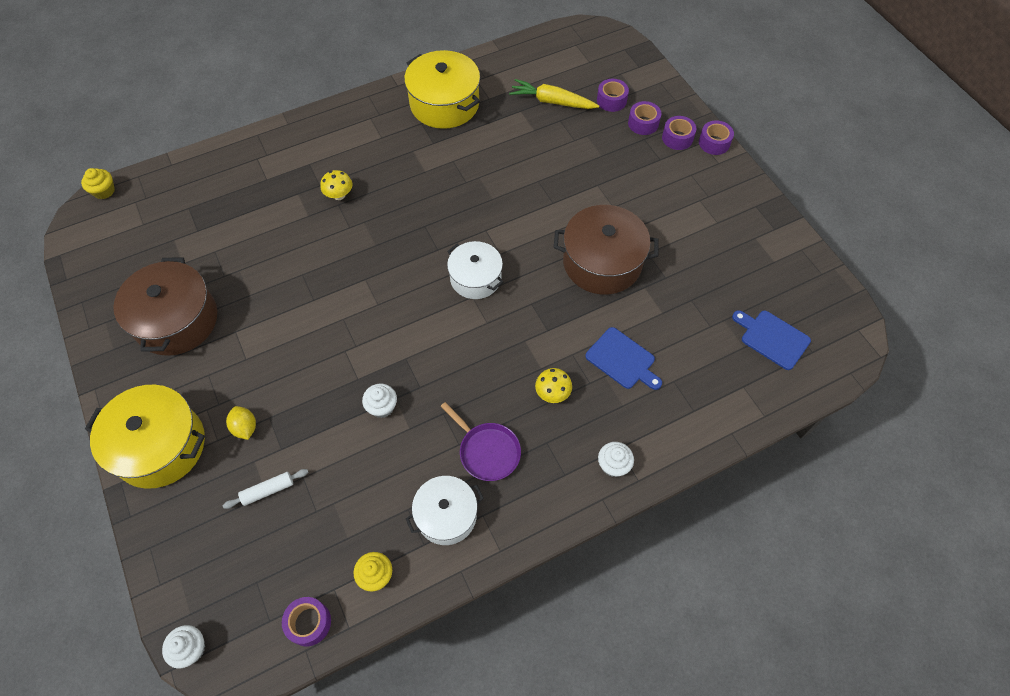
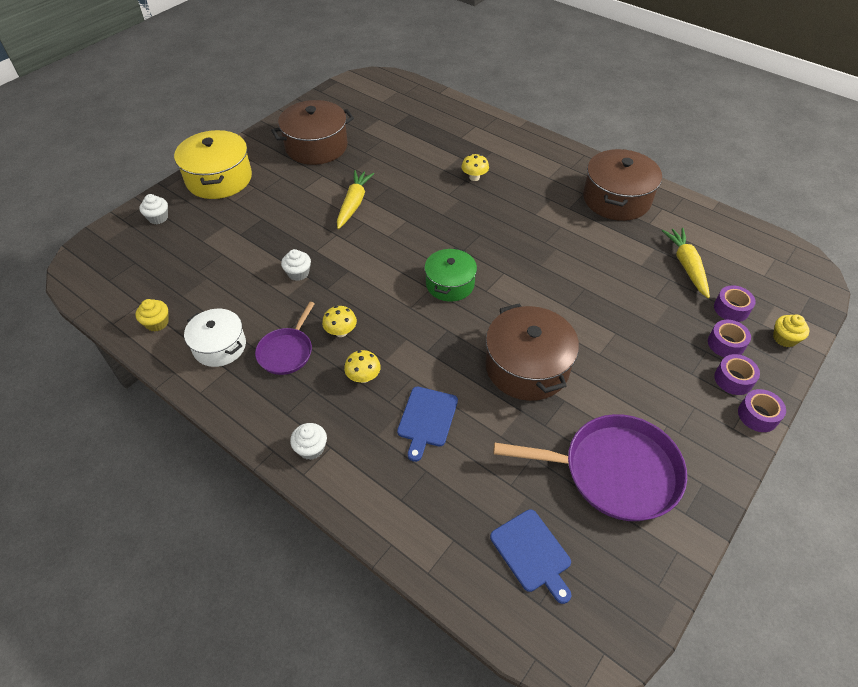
camera: 65 degrees right, 10 degrees down
(104, 191) = (397, 76): yellow cupcake -> yellow cupcake (784, 338)
(191, 648) = (81, 251): white cupcake -> white cupcake (158, 218)
(245, 427) = (249, 210): yellow lemon -> none
(268, 491) = (205, 241): white rolling pin -> none
(306, 317) = (354, 203): none -> yellow carrot
(309, 623) = (111, 301): purple tape -> none
(444, 104) = (616, 199): yellow pot -> brown pot
(475, 278) = (450, 284): white pot -> green pot
(487, 393) = (341, 332): none -> yellow mushroom
(725, 253) = (614, 471): none -> purple pan
(772, 338) = (532, 553): blue cutting board -> blue cutting board turned 135 degrees clockwise

